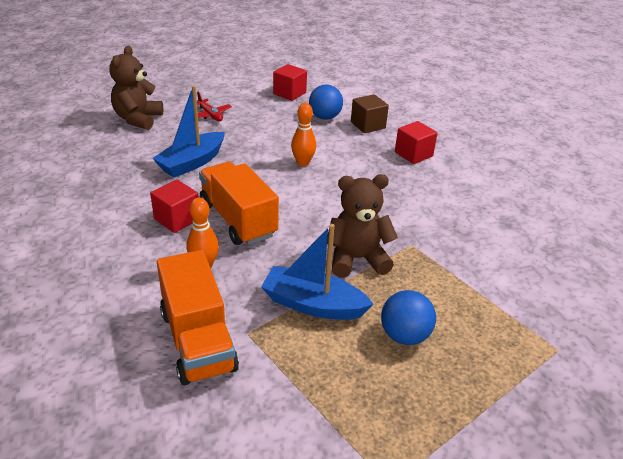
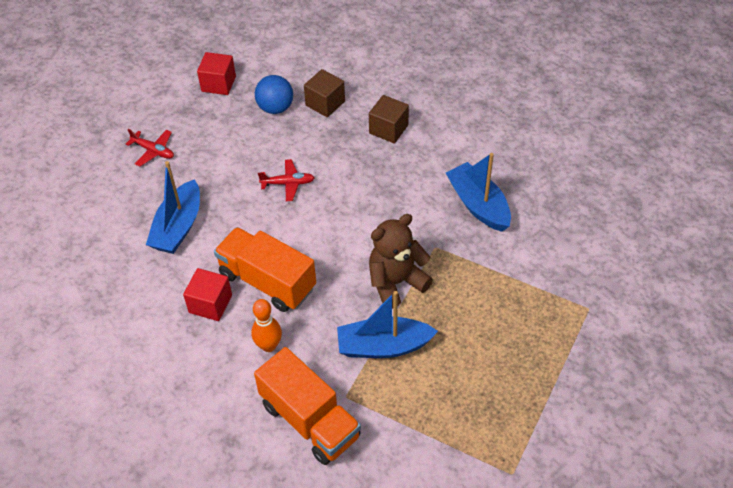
camera: 20 degrees left, 15 degrees up
(138, 119) = (79, 187): brown teddy bear -> none
(303, 163) = (288, 183): orange bowling pin -> red plane
(404, 335) = (469, 345): blue ball -> none
(413, 154) = (388, 129): red cube -> brown cube
(471, 227) = (478, 205): none -> blue boat

